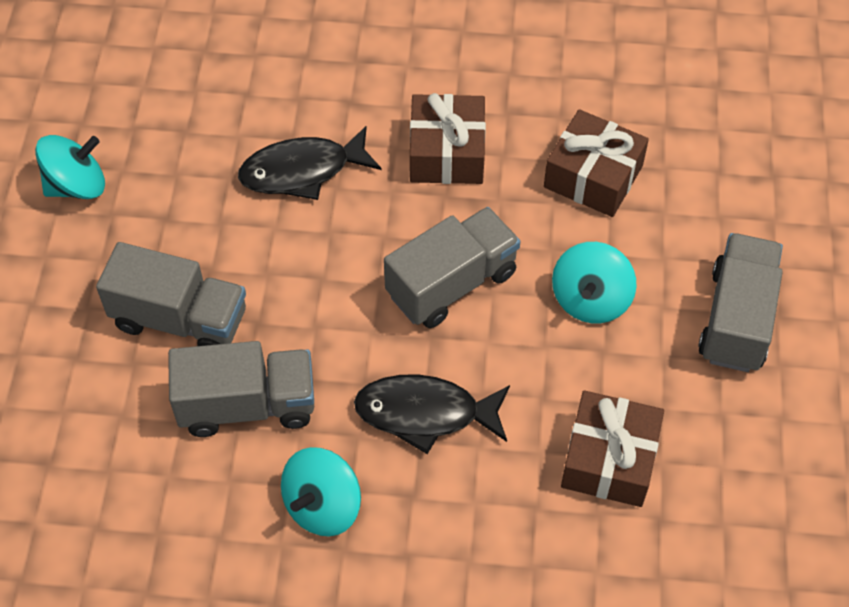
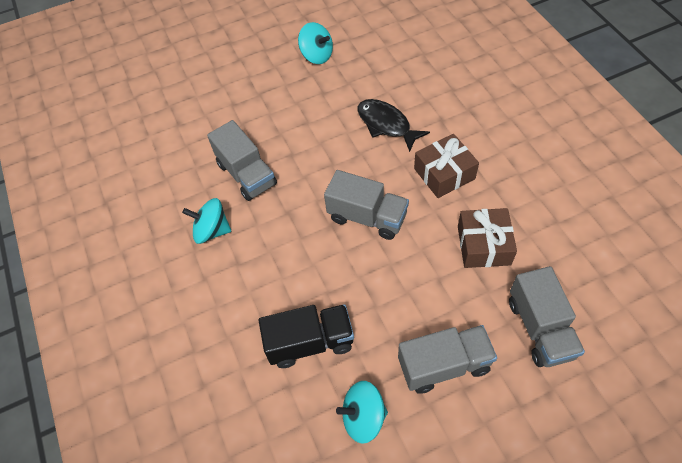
camera: 65 degrees right, 0 degrees up
(180, 319) = (274, 127): grey truck -> grey truck (540, 328)
(425, 413) = (285, 245): black fish -> none
(590, 299) = (403, 284): turquoise spinning top -> turquoise spinning top (363, 417)
(609, 459) = (310, 342): brown gift -> black truck

